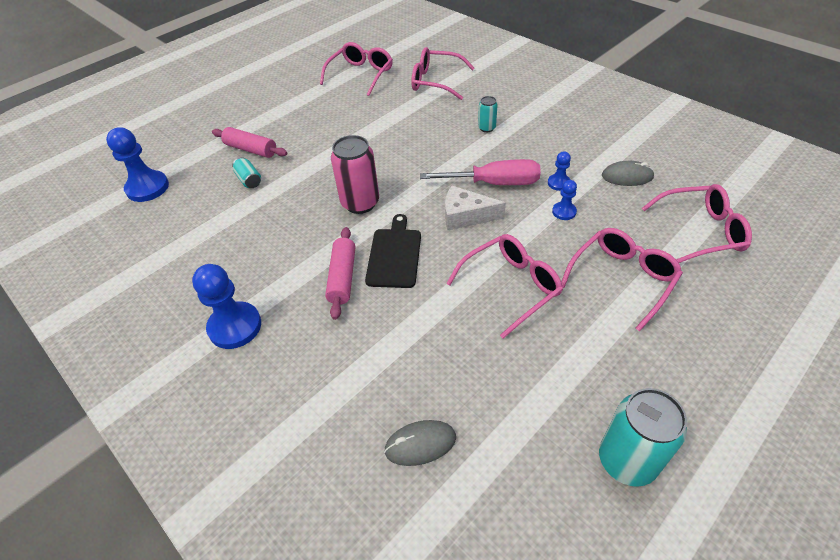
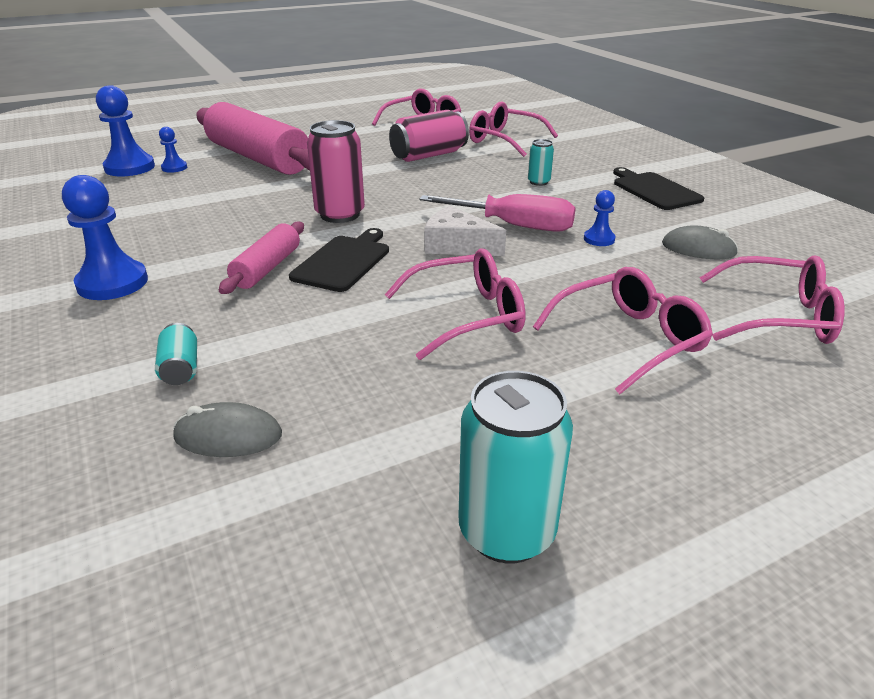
camera: 15 degrees right, 15 degrees down
(249, 180) = (235, 178): turquoise can -> turquoise can (181, 368)
(251, 149) = (258, 158): pink rolling pin -> pink rolling pin, size x2.01
(387, 114) = (429, 155): none -> pink can
(564, 212) = (588, 264): blue pawn -> blue pawn (174, 168)
(571, 118) = (654, 190): none -> black cutting board

